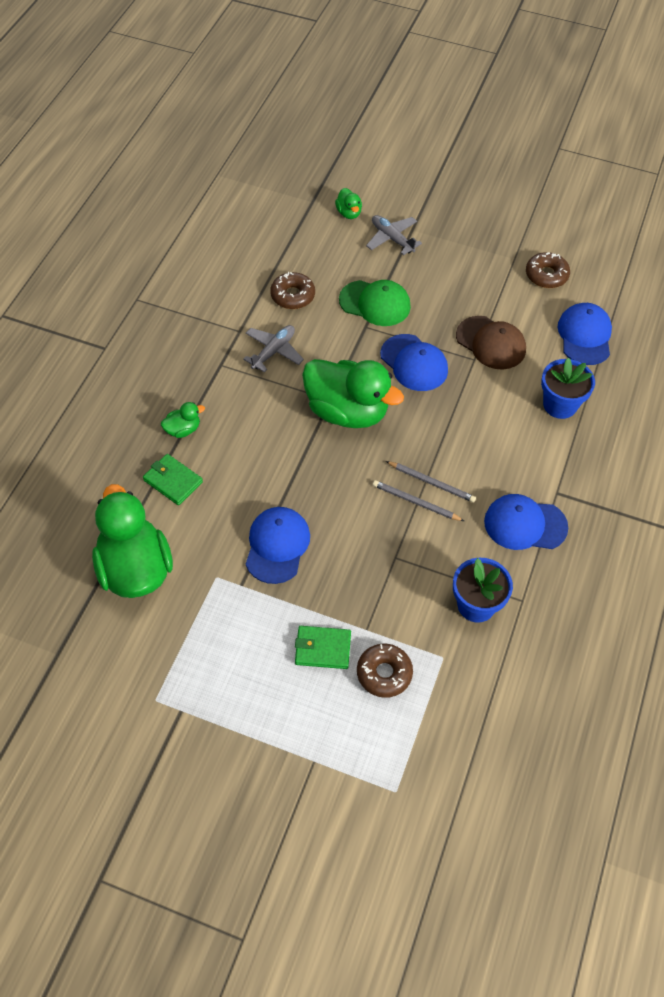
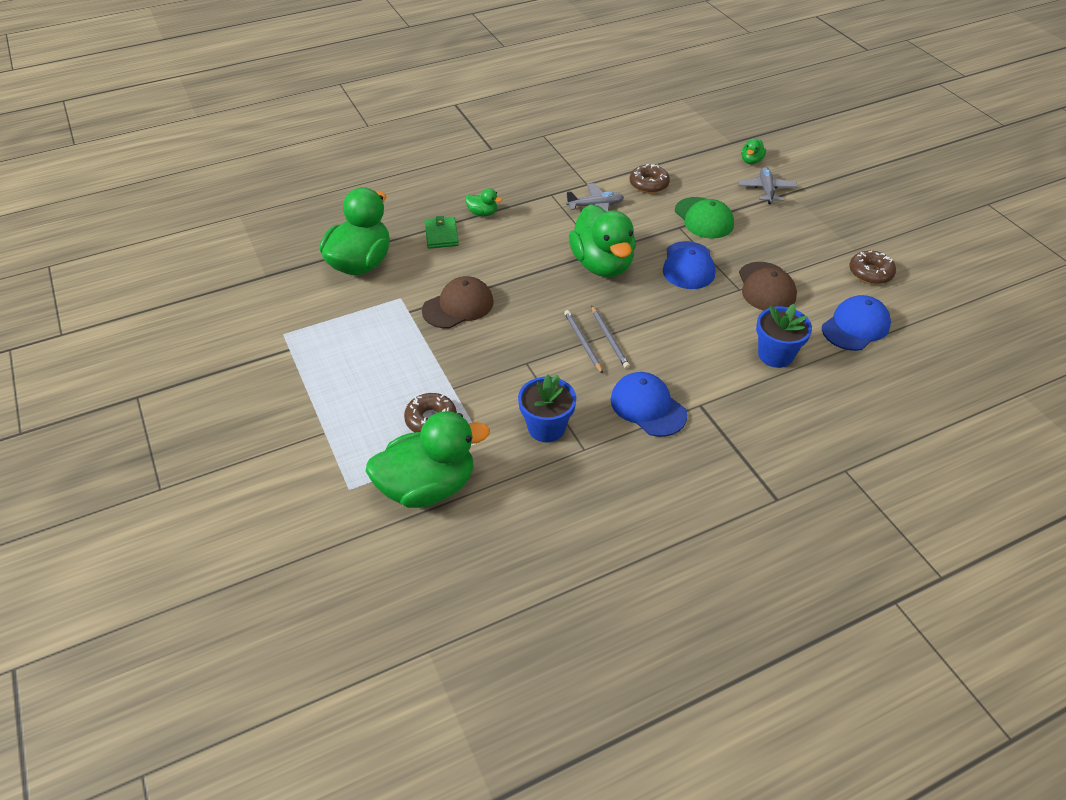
camera: 45 degrees right, 10 degrees down
(277, 546) = (458, 306): blue cap -> brown cap
(323, 649) = (411, 378): green wallet -> none
(451, 734) = (428, 487): none -> green duck

